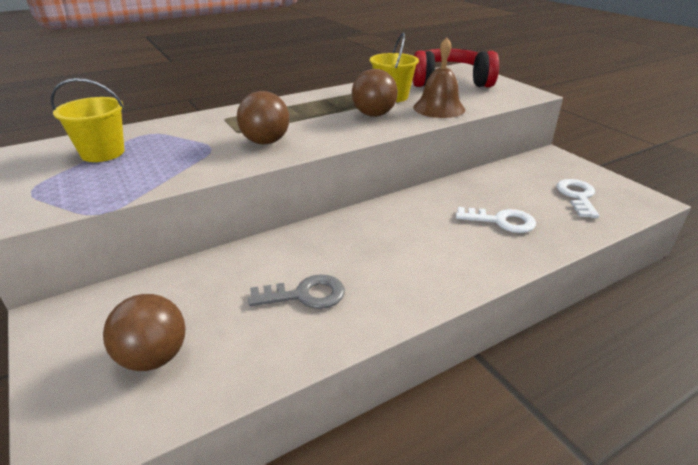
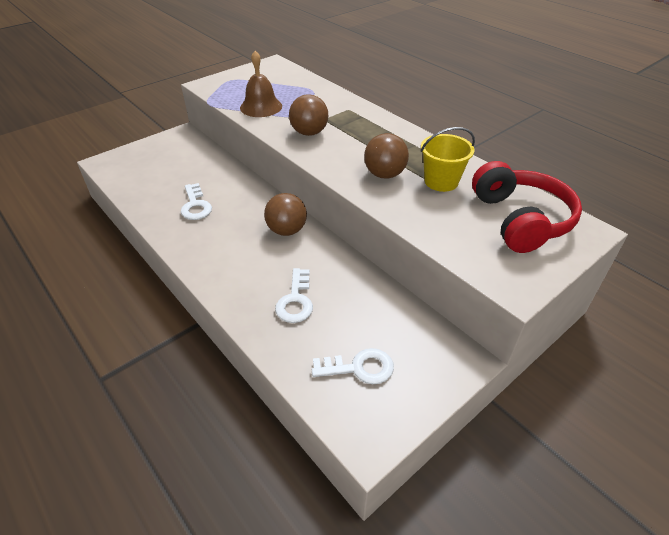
camera: 80 degrees right, 10 degrees up
(103, 153) = (278, 84): yellow bucket -> none
(154, 357) = (151, 168): brown ball -> brown ball (287, 230)
(305, 295) = (195, 206): grey key -> white key
(439, 108) = (421, 212): brown bell -> brown bell (261, 107)

